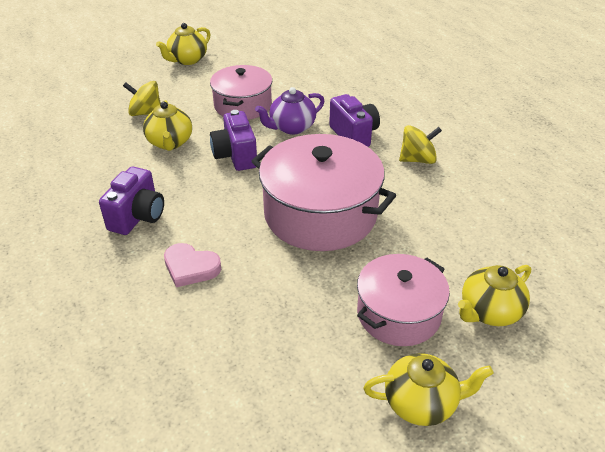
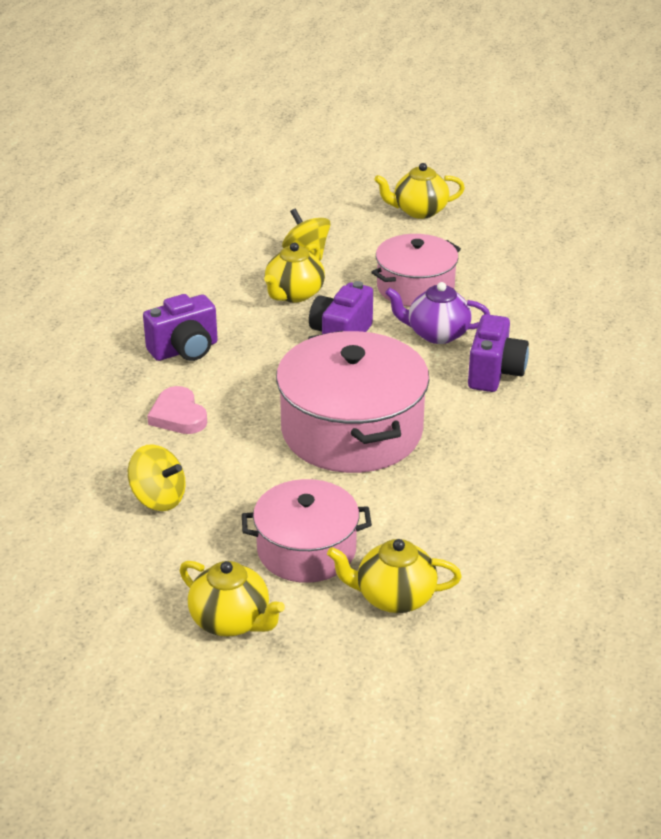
camera: 40 degrees right, 5 degrees down
(417, 159) = (531, 431): yellow spinning top -> yellow spinning top (158, 498)

